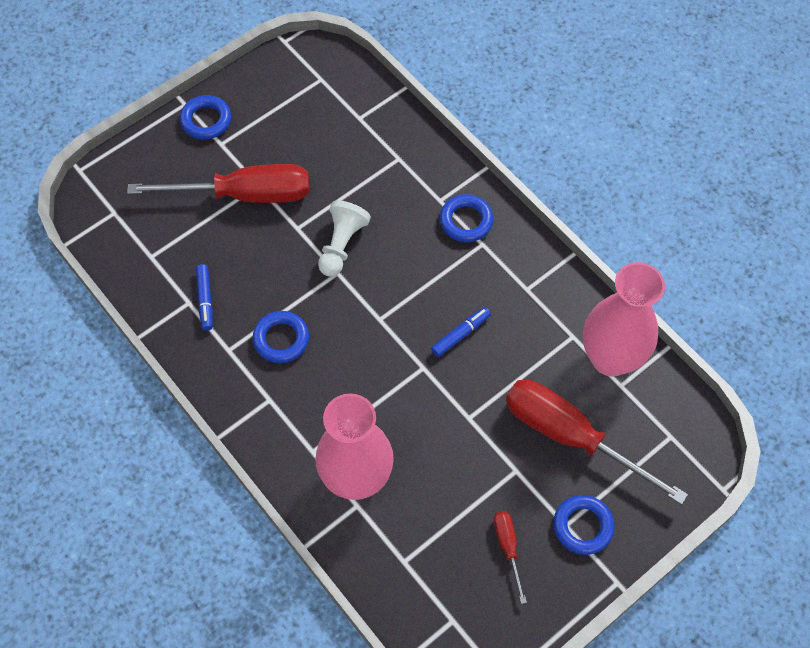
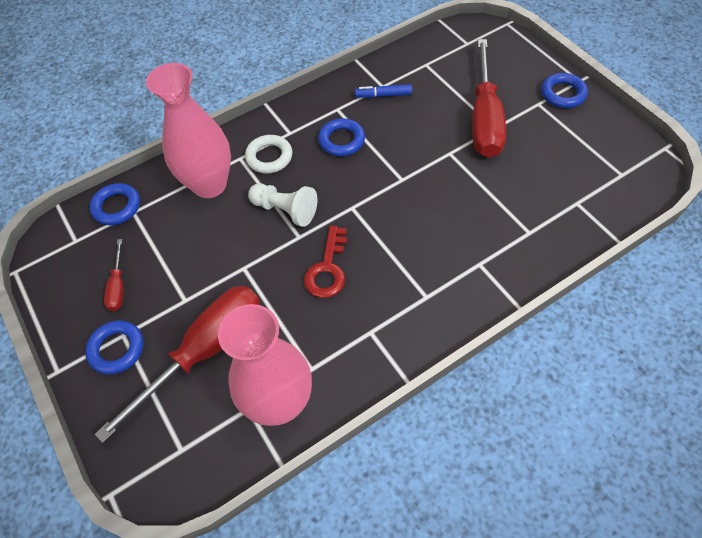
camera: 100 degrees right, 5 degrees down
(310, 417) = (269, 157): none -> white ring
(341, 245) = (430, 183): white pawn -> white pawn (285, 210)
(460, 334) = (327, 269): blue marker -> red key
(466, 221) = (454, 284): blue ring -> blue ring (117, 207)
(508, 548) = (118, 286): red screwdriver -> red screwdriver turned 90 degrees clockwise

